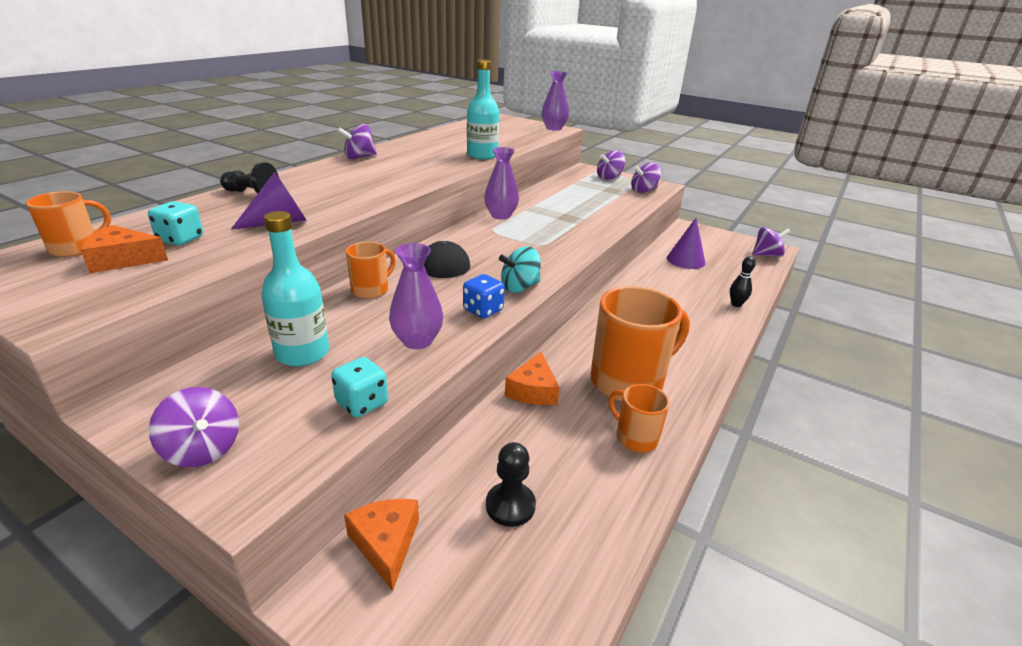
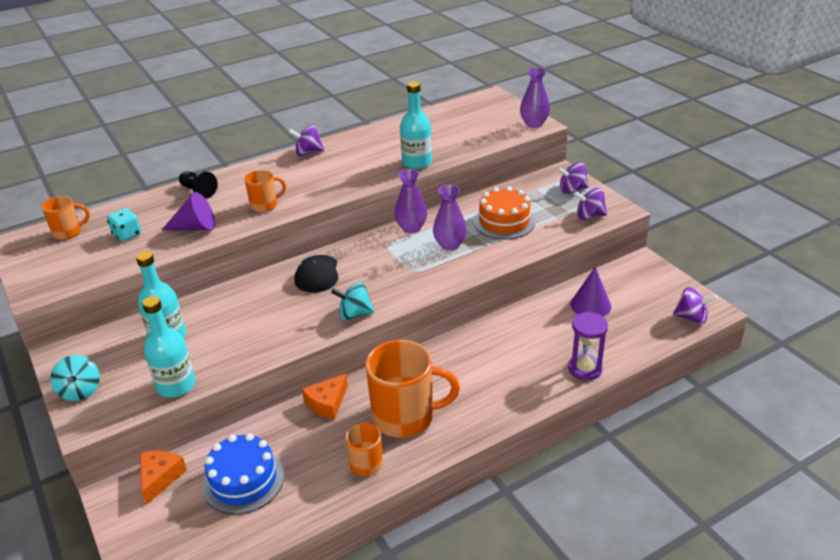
camera: 30 degrees right, 5 degrees up
(123, 260) = (87, 248): orange cheese -> none
(203, 449) = (80, 391): purple spinning top -> turquoise spinning top
(362, 403) = (176, 385): turquoise dice -> turquoise bottle
(371, 290) = (246, 292): orange mug -> orange mug (265, 205)
(417, 341) = (243, 346): purple vase -> purple vase (450, 245)
(483, 310) = (308, 330): blue dice -> none
(510, 505) = (243, 480): black pawn -> blue cake
(579, 202) = (504, 222): none -> orange cake
(736, 304) = (585, 369): black bowling pin -> purple hourglass

